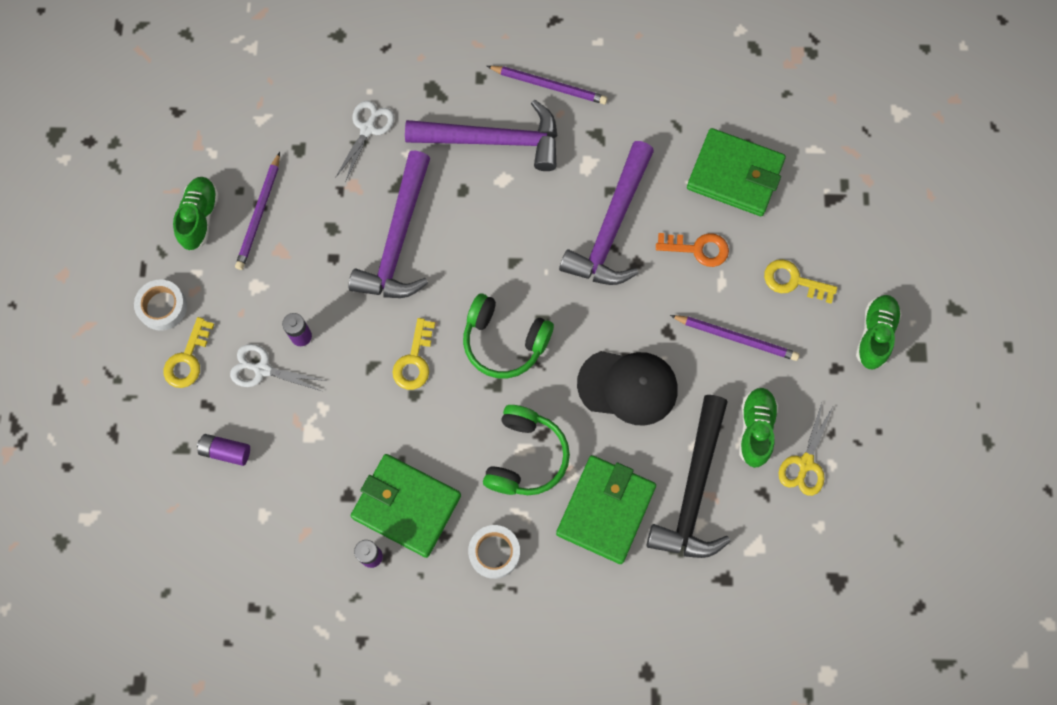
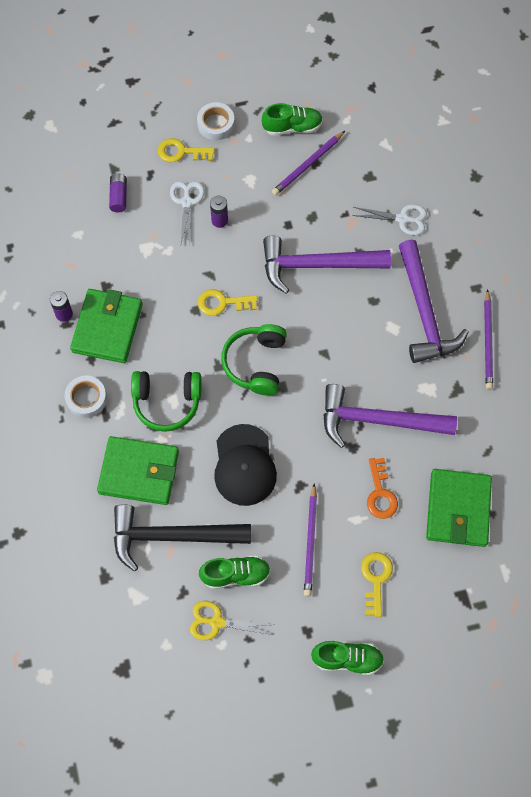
camera: 75 degrees right, 5 degrees down
(259, 214) = (307, 165): purple pencil -> purple pencil turned 45 degrees counterclockwise

